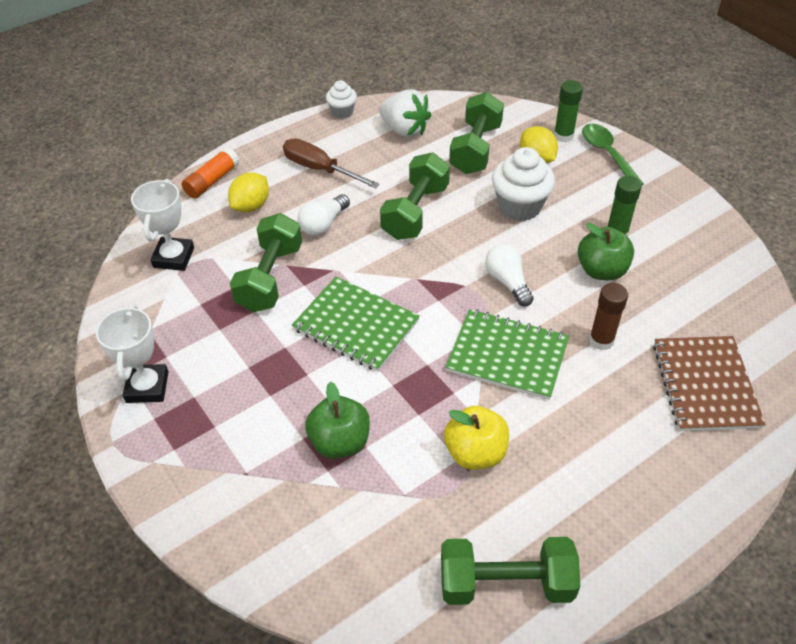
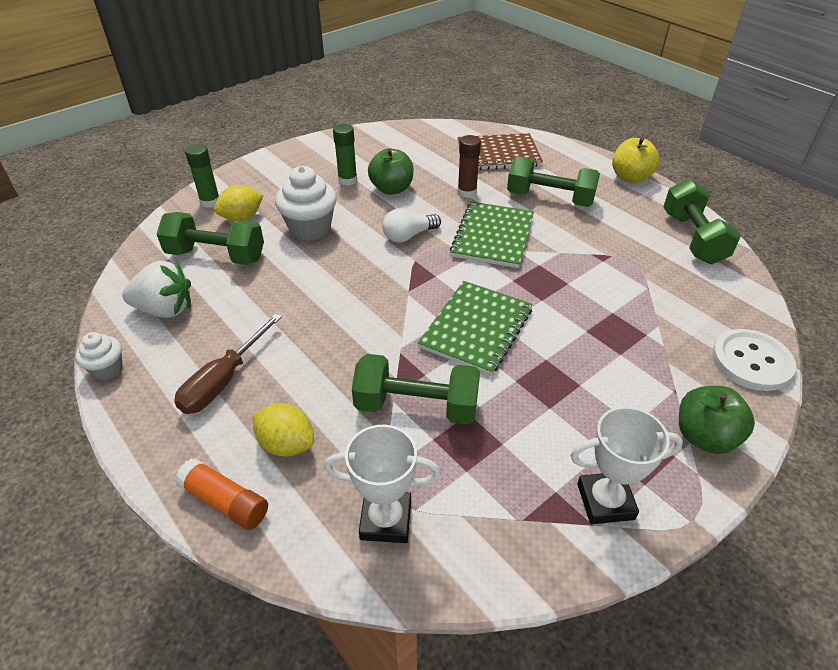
camera: 95 degrees left, 5 degrees down
(270, 563) = (751, 361): none -> white button
(323, 224) = (326, 367): white light bulb -> none
(340, 442) = (614, 329): green apple -> green apple (704, 437)
(404, 130) = (165, 309): white strawberry -> white strawberry turned 60 degrees clockwise
(415, 212) = (311, 295): green dumbbell -> green dumbbell (550, 199)
(475, 452) = (593, 252): yellow apple -> yellow apple (630, 177)
(607, 154) = (244, 180): green spoon -> none

